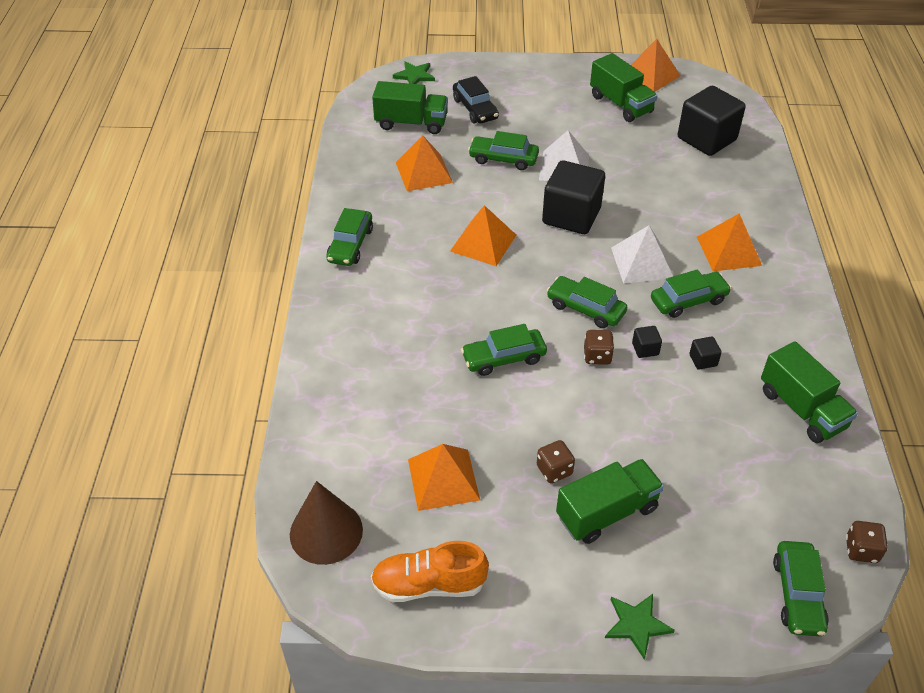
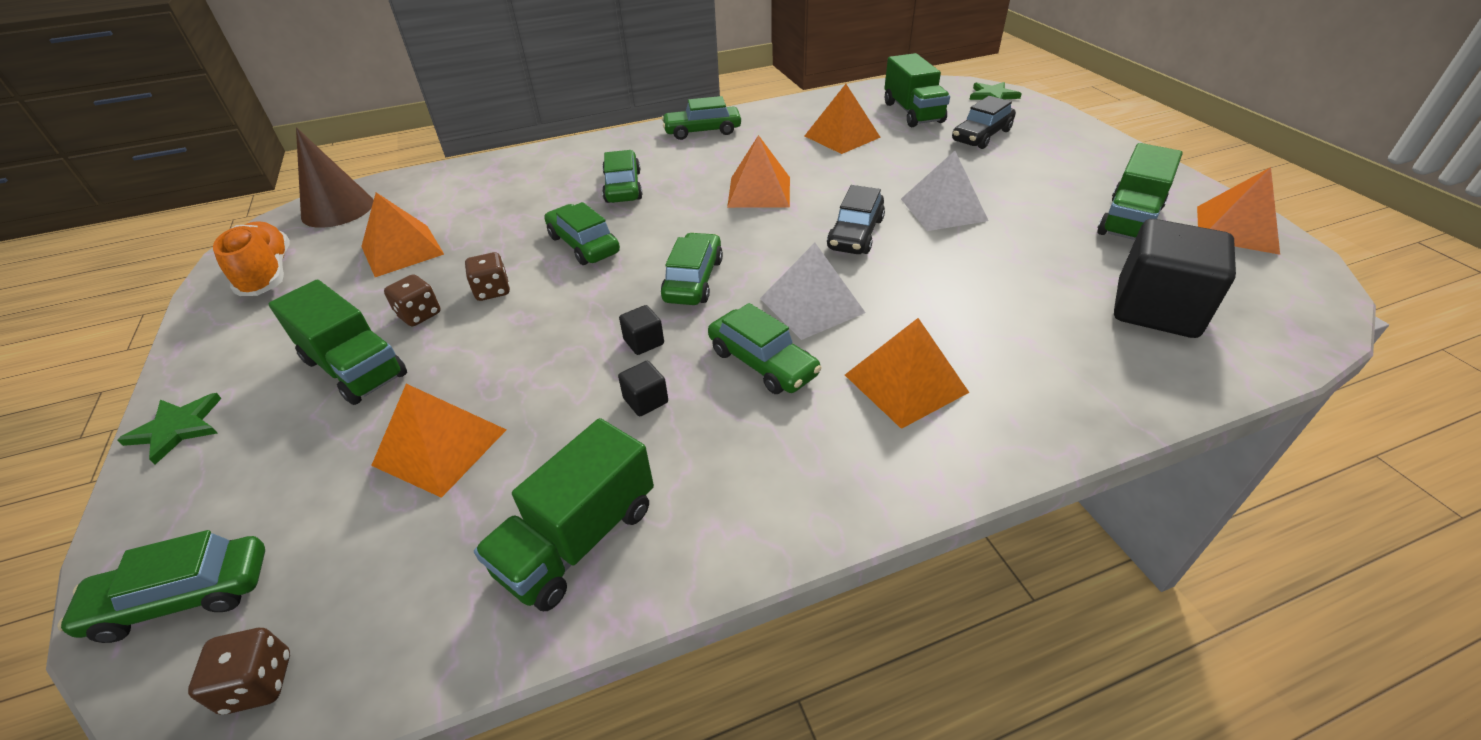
camera: 70 degrees right, 5 degrees down
(503, 159) = (913, 170): green car -> green car (623, 187)
(571, 216) = (855, 234): black cube -> black car
(597, 356) = (613, 306): brown dice -> brown dice (492, 291)
(710, 465) = (440, 447): none -> orange pyramid

